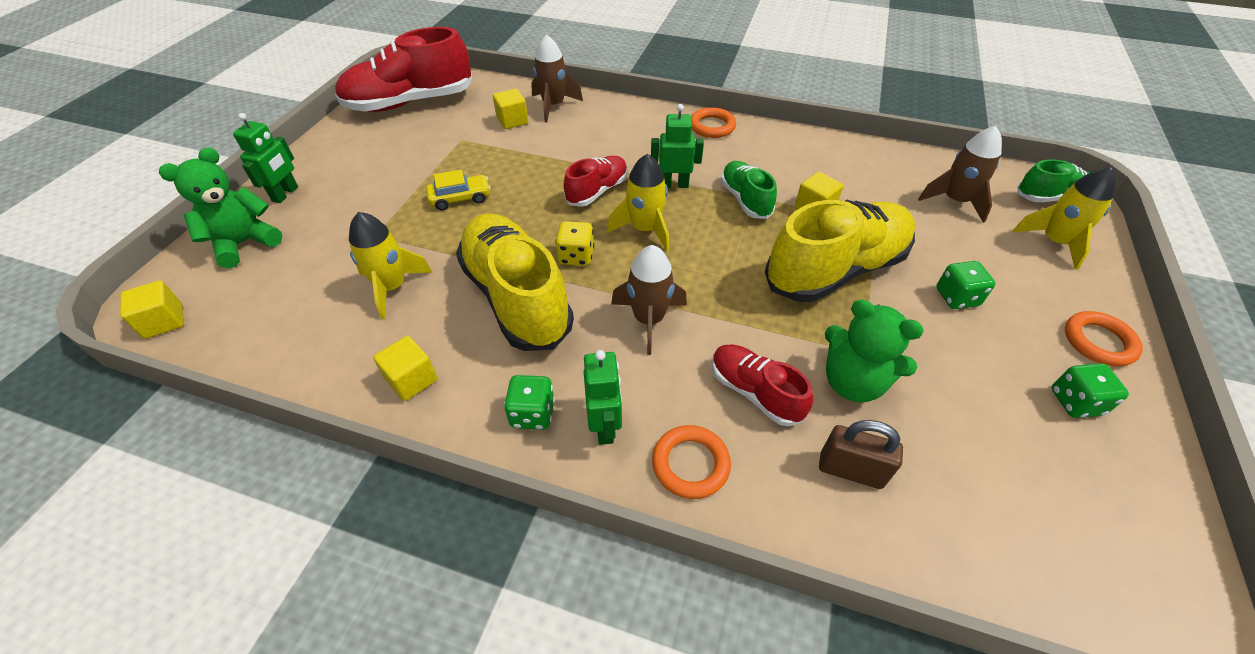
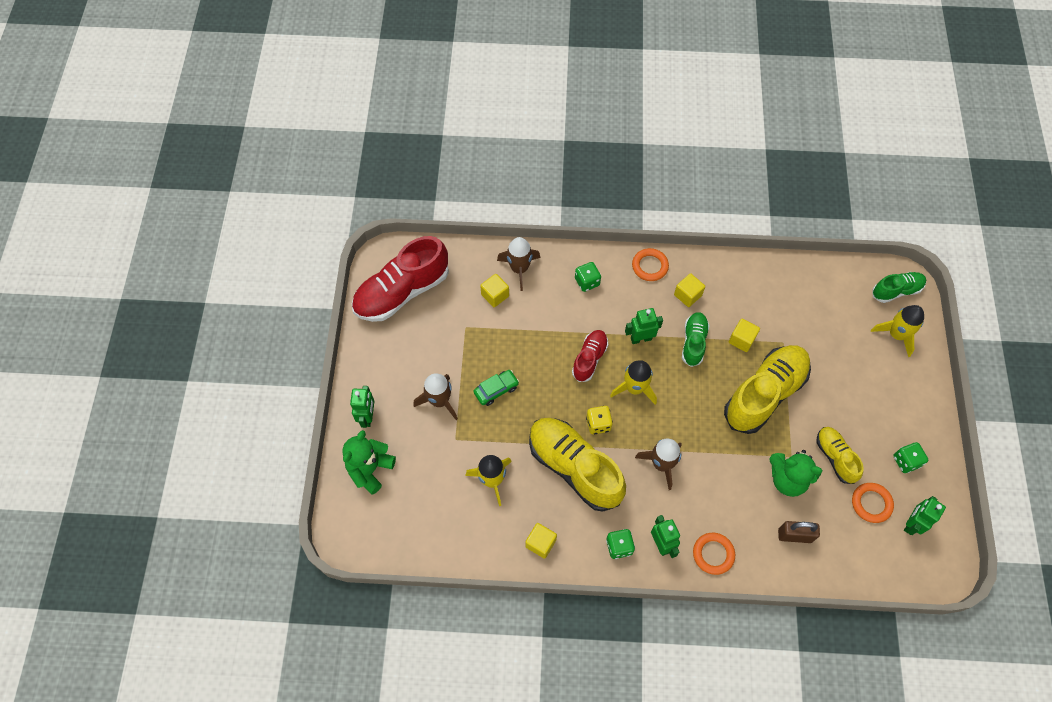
camera: 15 degrees left, 15 degrees up
(164, 321) = (363, 543): yellow cube -> yellow cube (687, 295)
(460, 198) = (496, 390): yellow car -> green car
(745, 199) = (693, 342): green shoe -> green shoe turned 45 degrees clockwise
(754, 392) = (735, 500): red shoe -> none
(942, 370) = (835, 457): none -> yellow shoe
(955, 201) = (832, 309): brown rocket -> brown rocket (439, 401)
(956, 297) = (839, 399): green dice -> green dice (587, 282)
(1091, 505) = (911, 524): none -> green robot
(1098, 342) = (919, 414): orange ring -> orange ring (871, 503)

